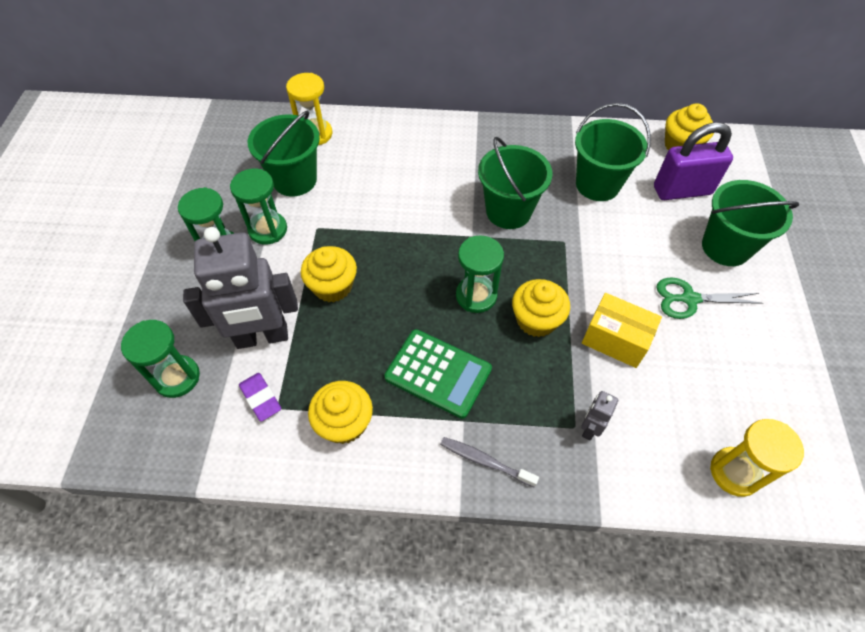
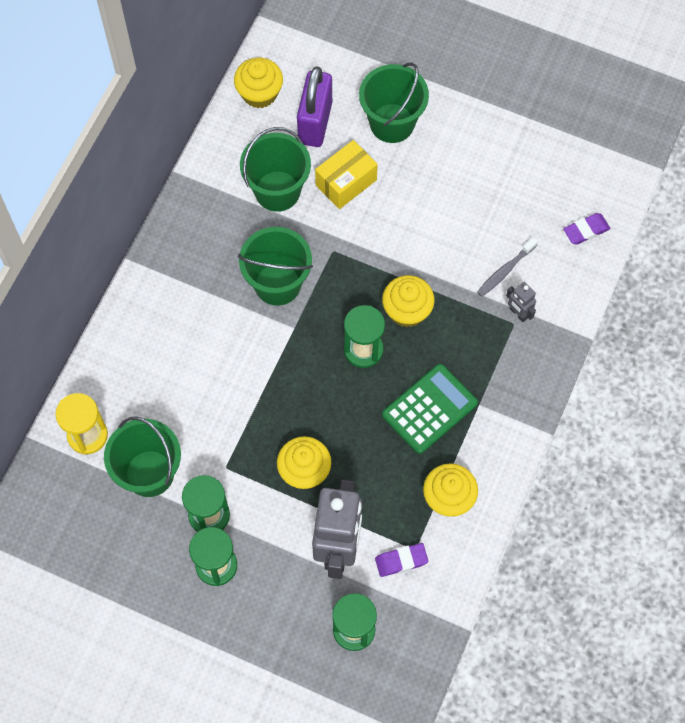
camera: 70 degrees left, 10 degrees up
(485, 461) = (518, 401): grey toothbrush -> grey toothbrush (505, 270)
(615, 339) = (449, 257): yellow box -> yellow box (346, 182)
(689, 299) = (432, 181): green scissors -> none
(734, 472) = (586, 230): yellow hourglass -> purple eraser

